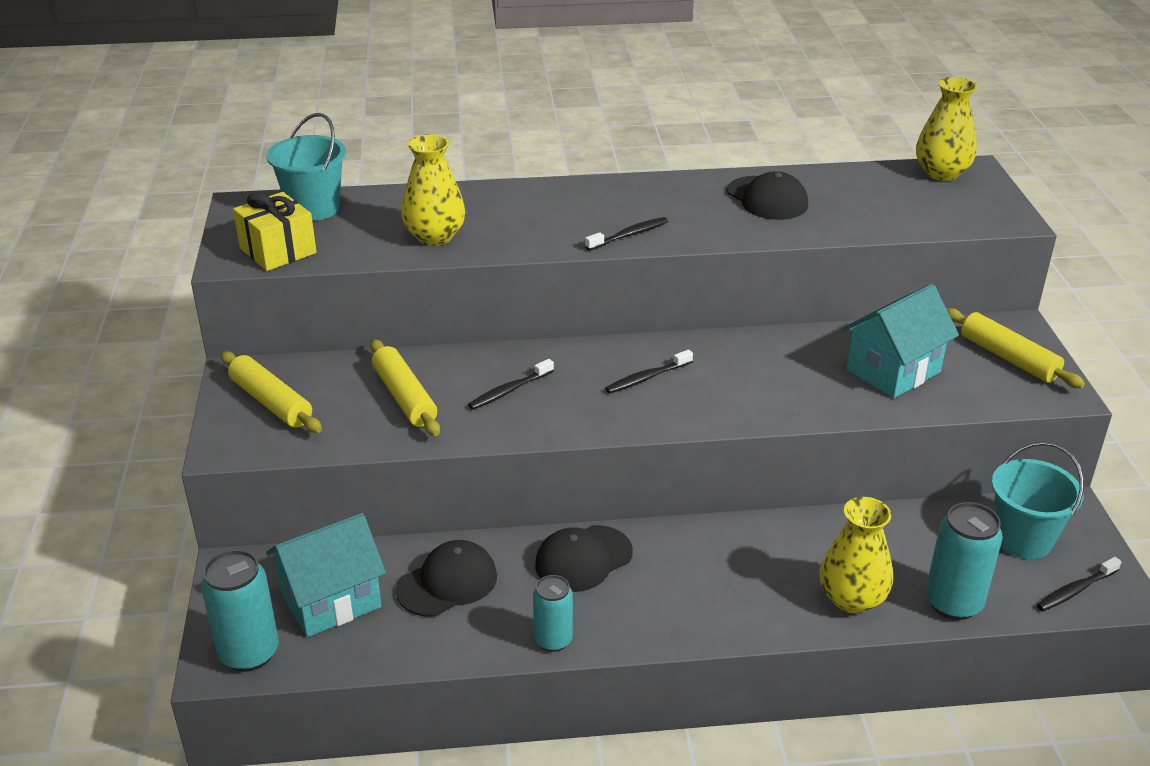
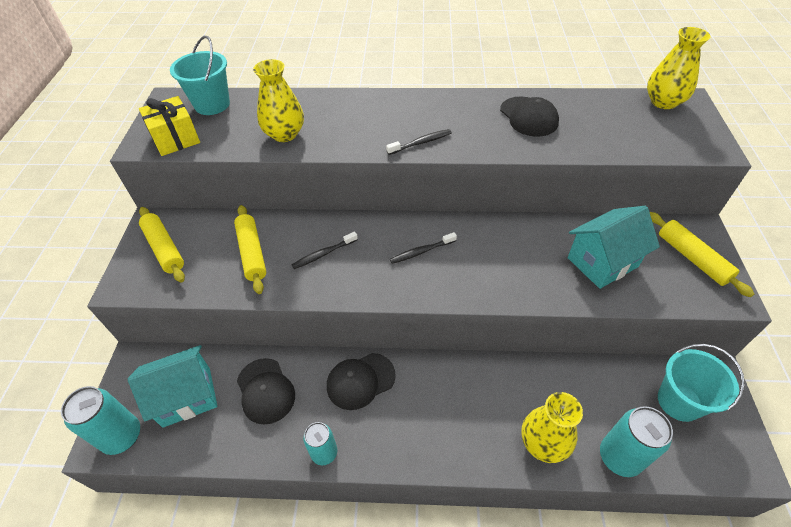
camera: 10 degrees right, 15 degrees up
(447, 583) = (265, 391): black cap -> black cap turned 90 degrees clockwise
(1075, 590) = (716, 456): black toothbrush -> none

